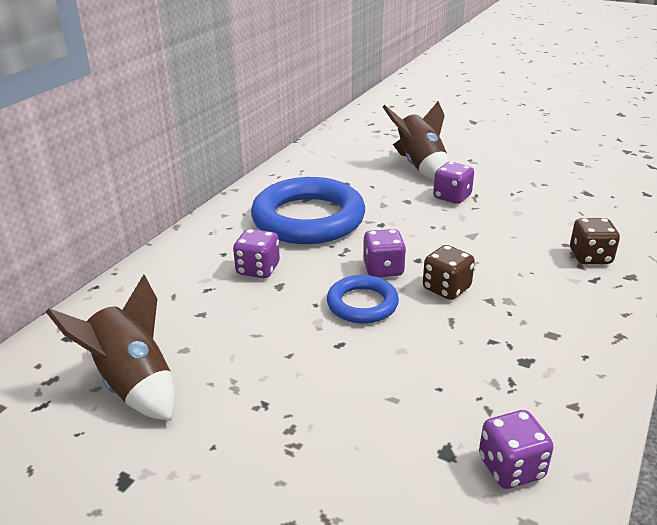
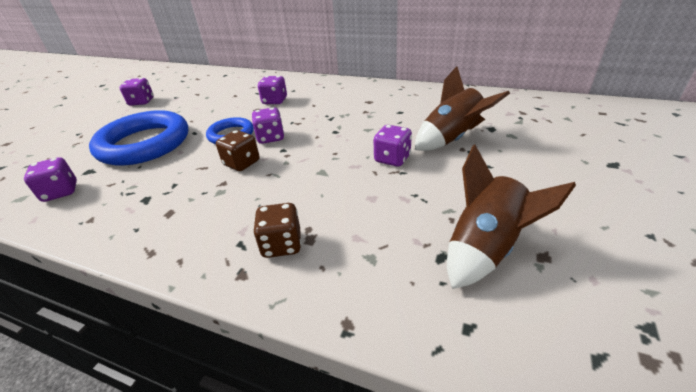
camera: 85 degrees right, 5 degrees up
(133, 383) = (186, 92): brown rocket -> brown rocket (485, 248)
(141, 454) = (141, 102): none -> purple dice
(308, 219) = (338, 106): blue ring -> blue ring (144, 144)

